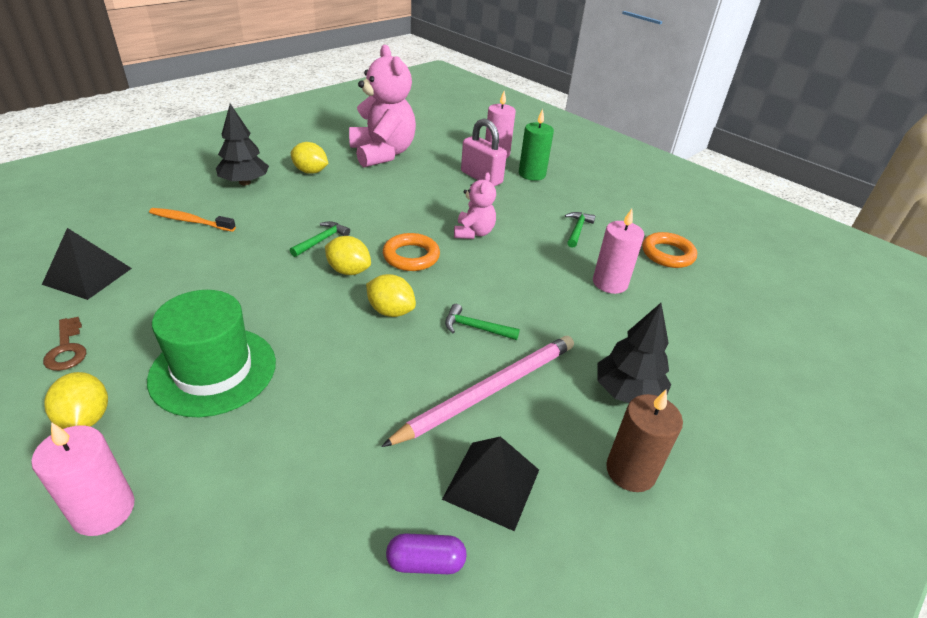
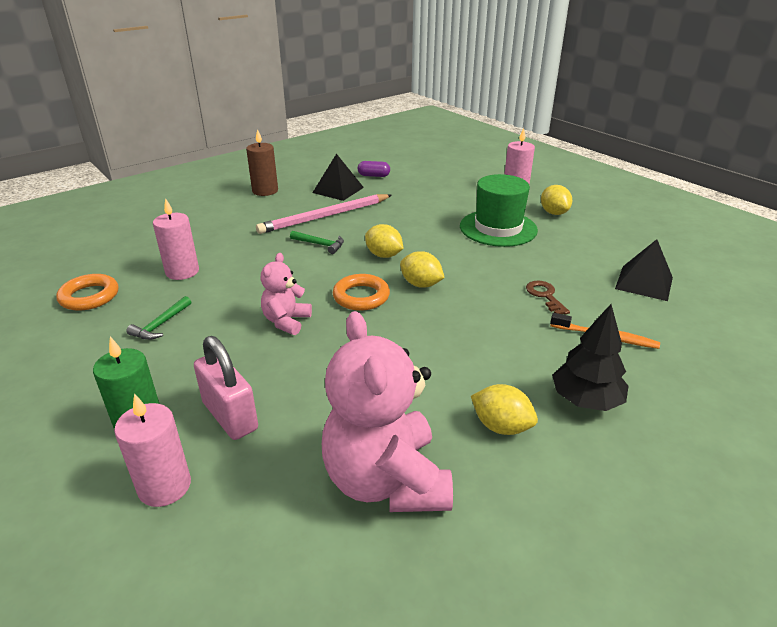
camera: 170 degrees left, 5 degrees down
(67, 349) = (600, 239): brown key -> brown key (545, 296)
(321, 240) = (453, 313): green hammer -> none
(627, 392) = (238, 214): black tree -> none

